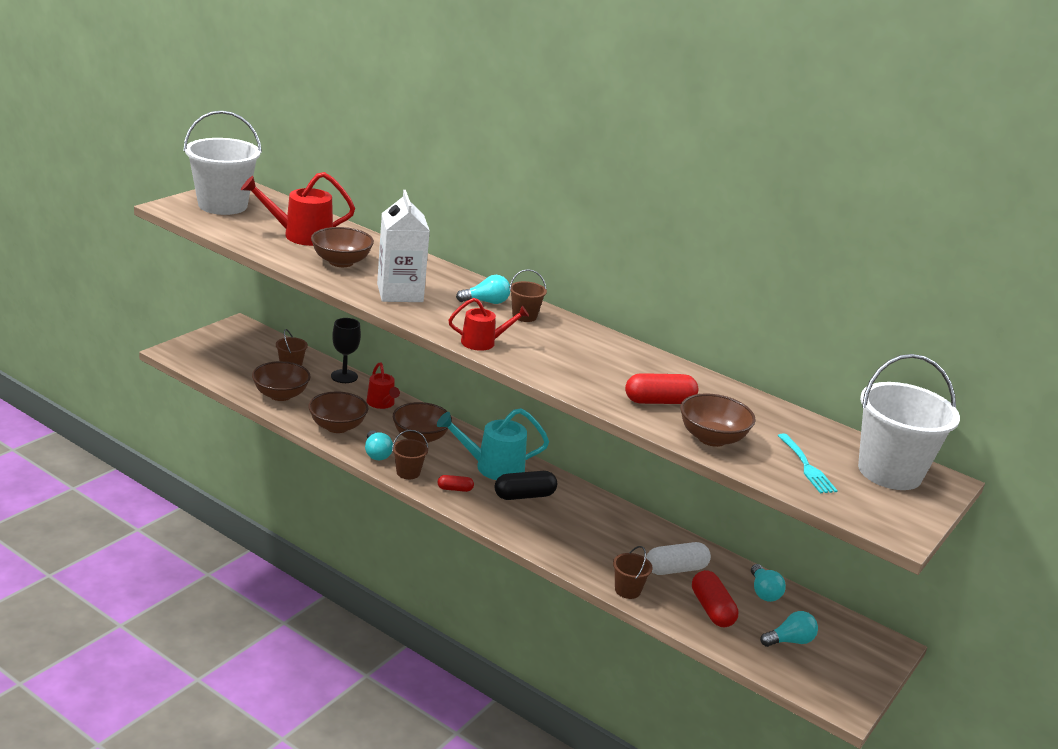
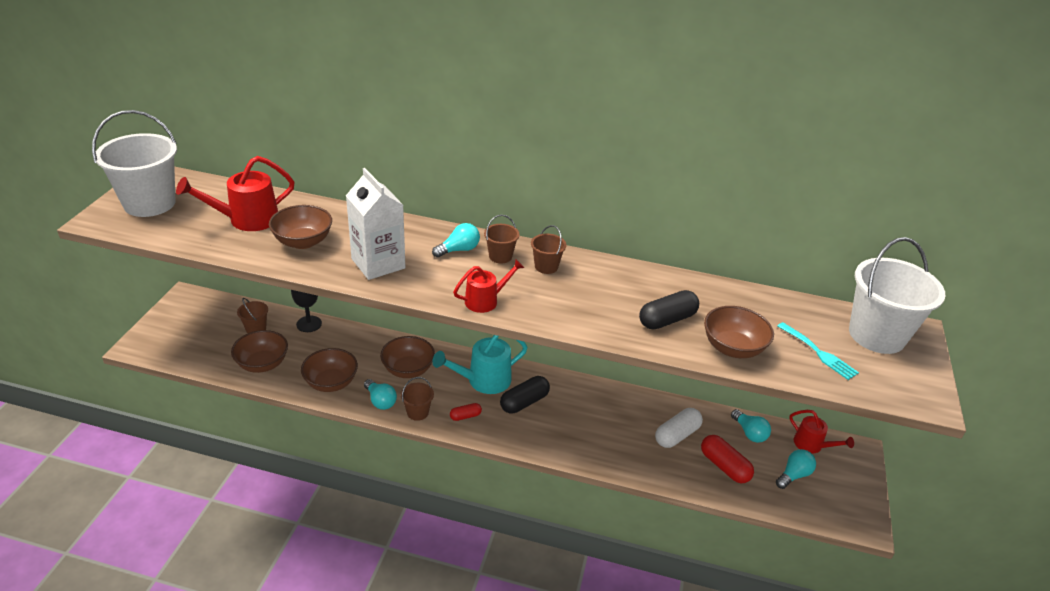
camera: 20 degrees left, 10 degrees up
(382, 404) = (357, 343): red watering can -> red watering can (812, 445)
(627, 590) = (654, 472): brown bucket -> brown bucket (546, 266)
(659, 401) = (667, 320): red capsule -> black capsule

